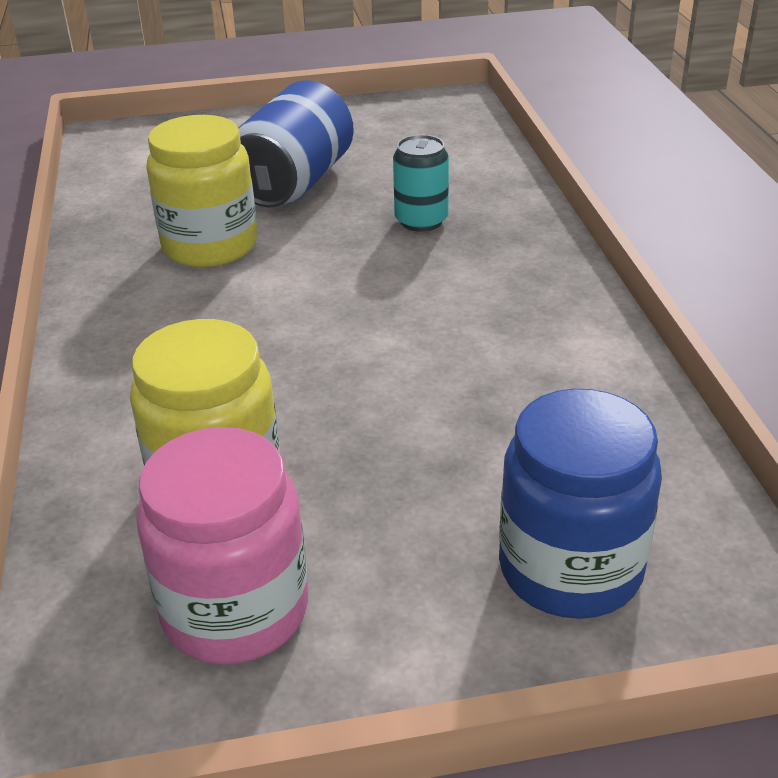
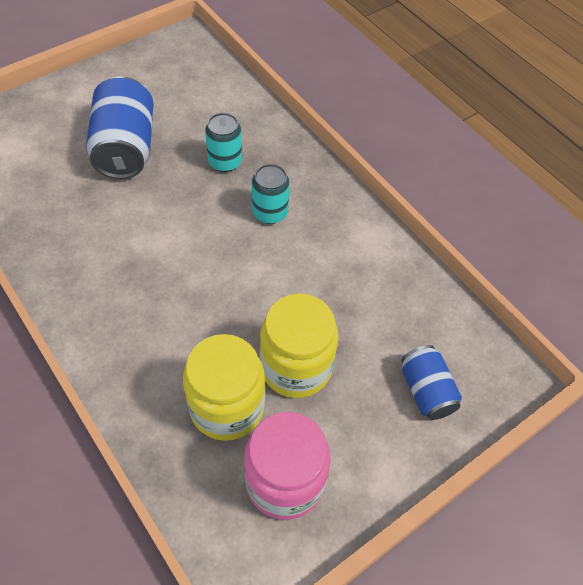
camera: 30 degrees left, 20 degrees up
(210, 245) = (105, 222): yellow jar -> yellow jar (296, 367)
(449, 285) = (270, 212): none -> turquoise can
(570, 569) = (426, 391): blue jar -> blue can

